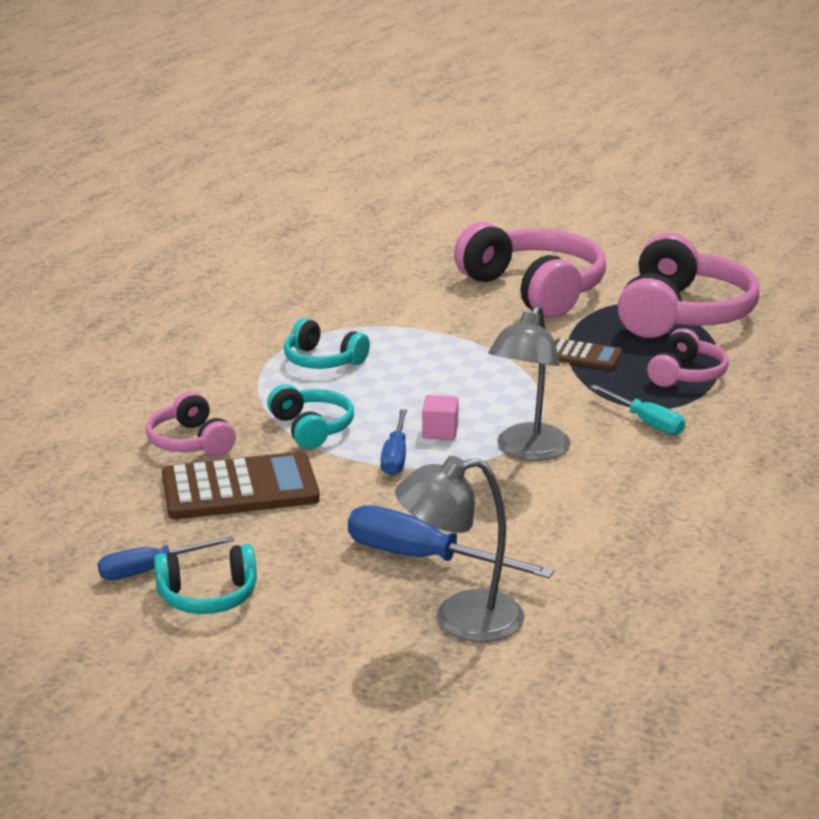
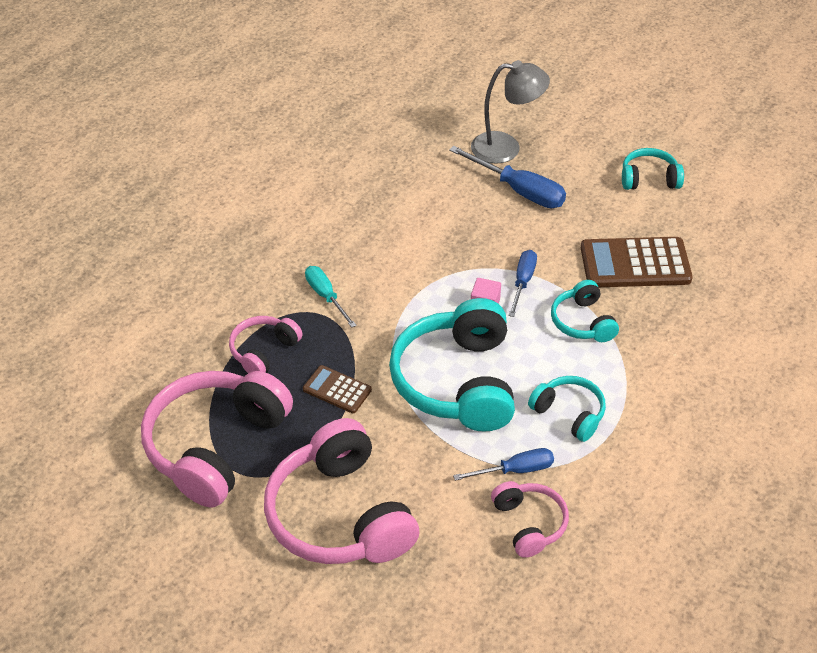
camera: 170 degrees left, 20 degrees up
(150, 570) = (686, 202): blue screwdriver -> blue screwdriver (515, 470)
(190, 442) = (675, 318): pink headphones -> pink headphones (529, 524)
(453, 371) = (457, 381): none -> turquoise headphones
(528, 451) = (425, 276): grey lamp -> none

